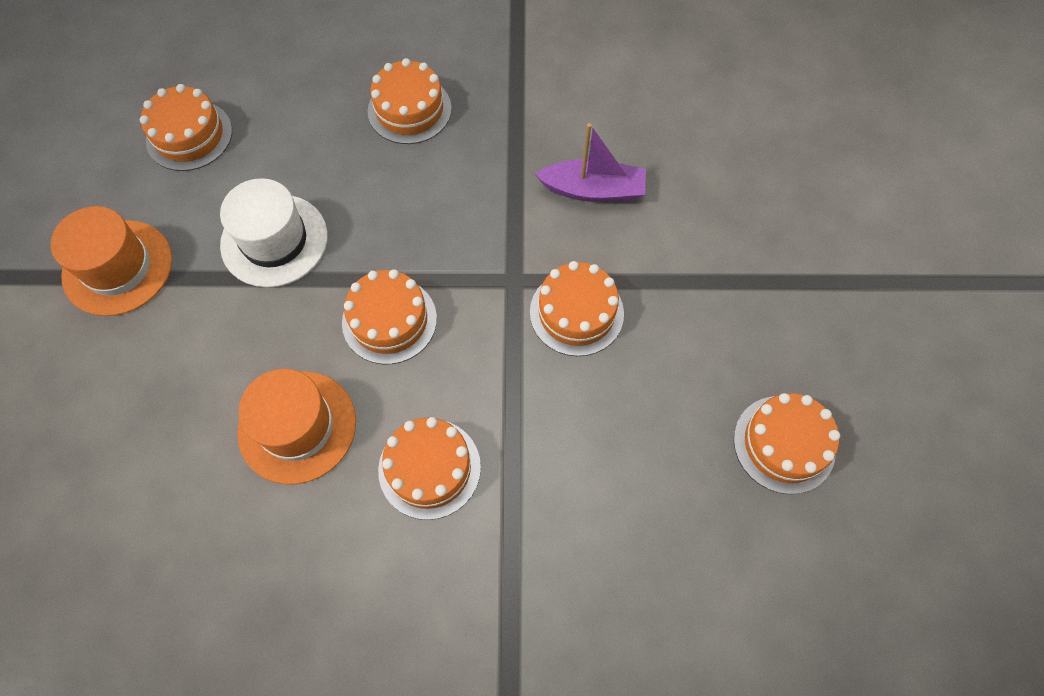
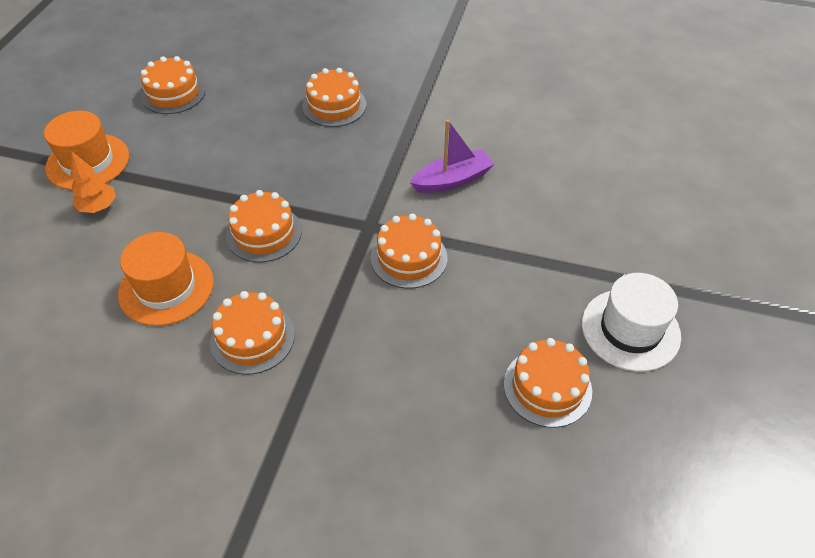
camera: 15 degrees right, 15 degrees down
(161, 332) = (98, 207): none -> orange tree
(274, 240) = (203, 166): white hat -> white hat (630, 329)
(593, 190) = (452, 180): purple boat -> purple boat turned 45 degrees counterclockwise

